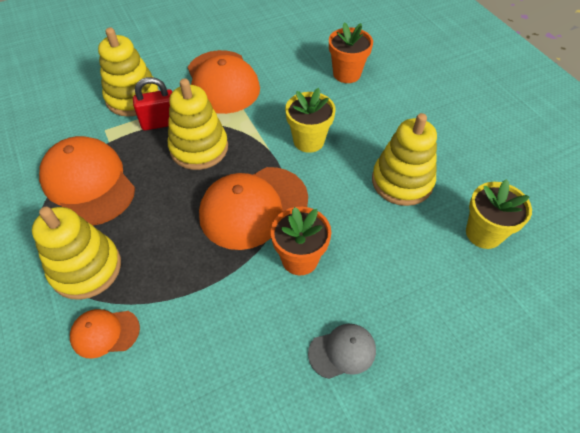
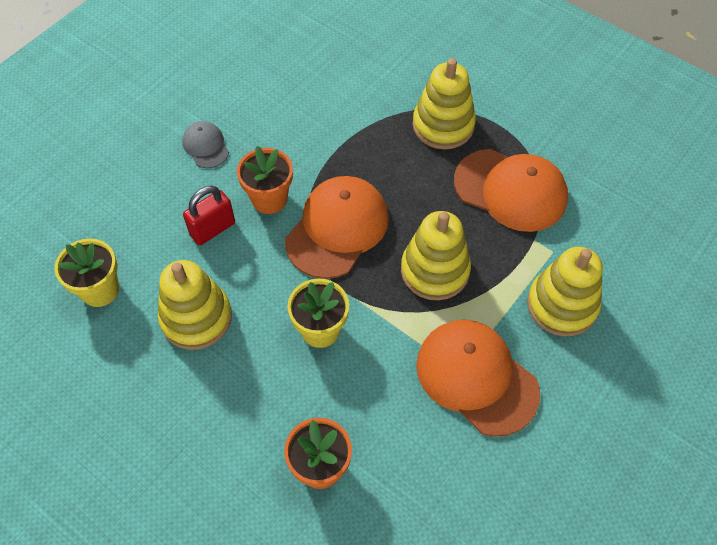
camera: 155 degrees right, 5 degrees up
(105, 333) = (390, 94): orange cap -> none
(160, 123) = (501, 284): red padlock -> red padlock (212, 229)
(342, 351) = (205, 146): grey cap -> grey cap turned 105 degrees clockwise

